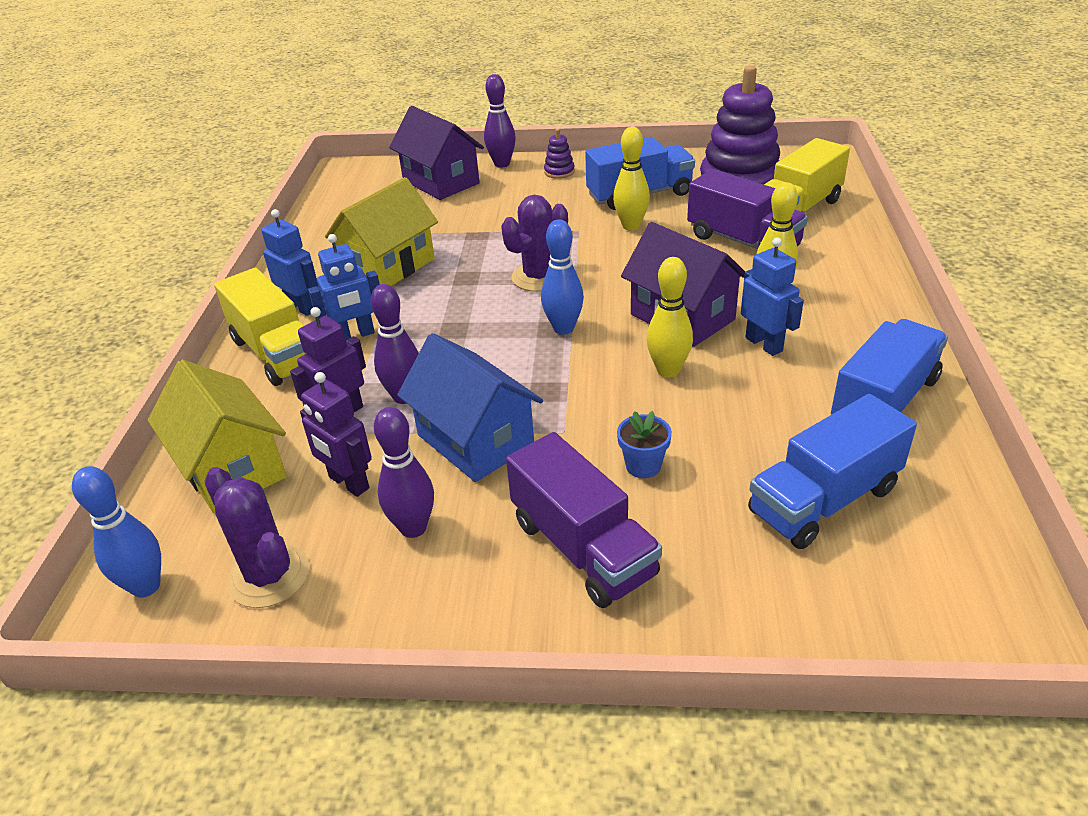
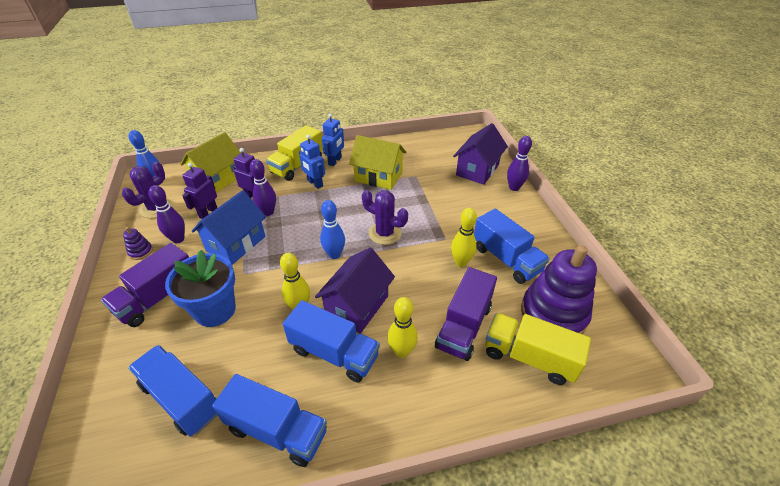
camera: 70 degrees right, 5 degrees up
(559, 172) = (518, 214): purple stacking toy -> purple stacking toy (140, 251)
(643, 466) = (215, 310): blue flower pot -> blue flower pot, size x2.14
(764, 344) = (334, 353): blue robot -> blue truck

